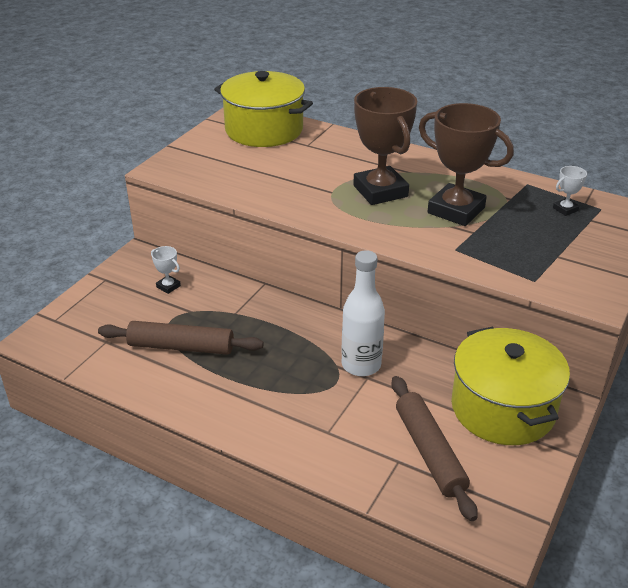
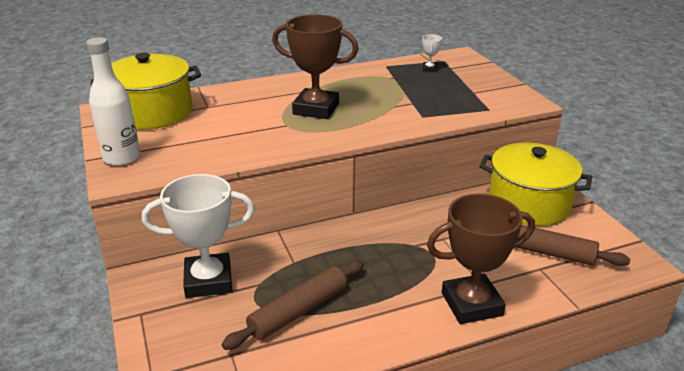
camera: 50 degrees left, 5 degrees down
(168, 286) = (208, 280): white trophy -> white trophy, size x2.38
(361, 365) = (427, 234): white bottle -> white bottle (122, 158)
(456, 210) = (380, 97): brown trophy -> brown trophy (471, 304)

